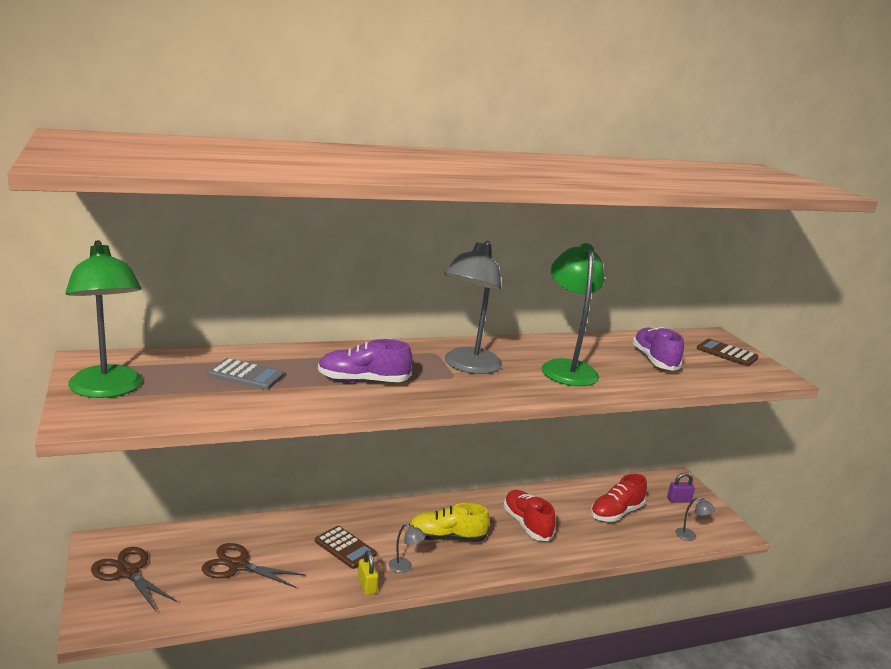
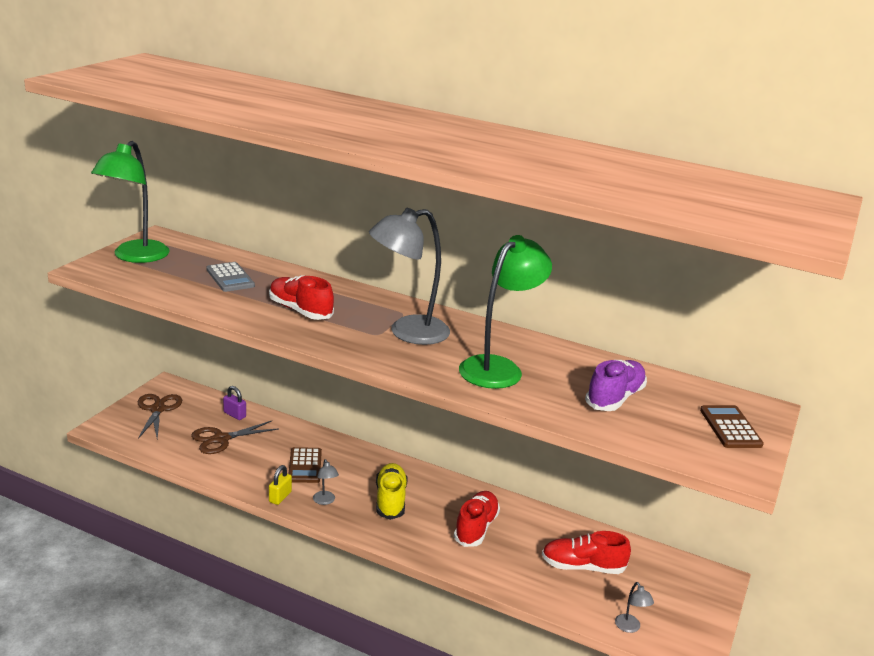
camera: 45 degrees right, 5 degrees up
(237, 566) = (221, 439): brown scissors -> brown scissors turned 90 degrees counterclockwise
(363, 381) = (300, 311): purple shoe -> red shoe
(447, 538) = (390, 500): yellow shoe -> yellow shoe turned 45 degrees clockwise
(678, 500) = (678, 595): purple padlock -> purple padlock (234, 415)

